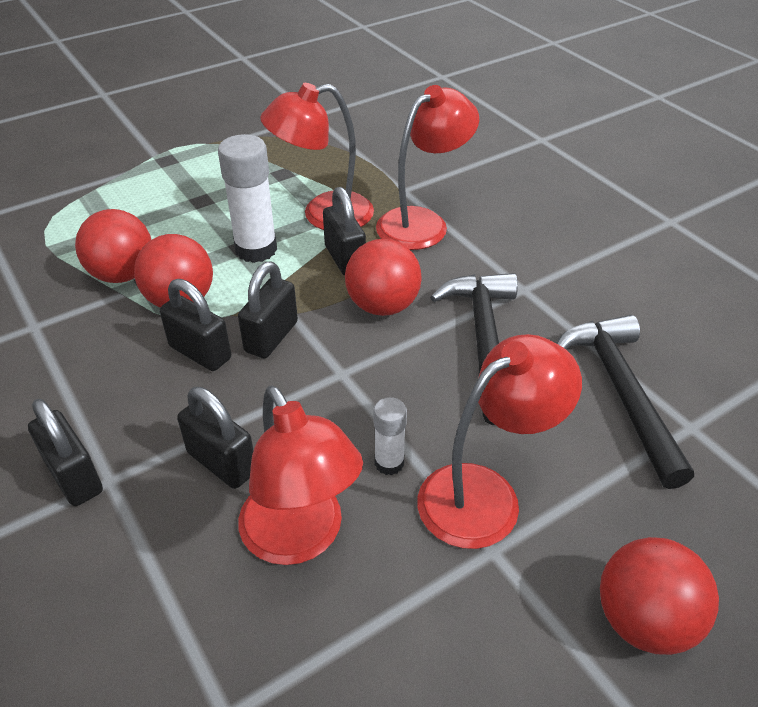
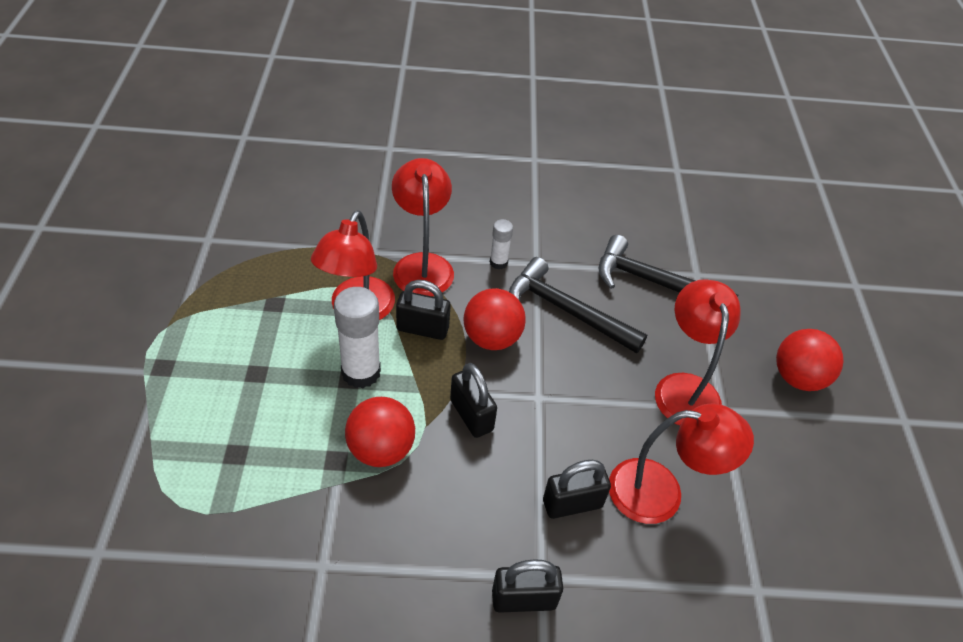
camera: 60 degrees left, 5 degrees up
(123, 274) = (309, 473): red ball -> none
(200, 352) = (453, 465): black padlock -> none
(389, 463) = (633, 417): white glue stick -> white glue stick (498, 262)

